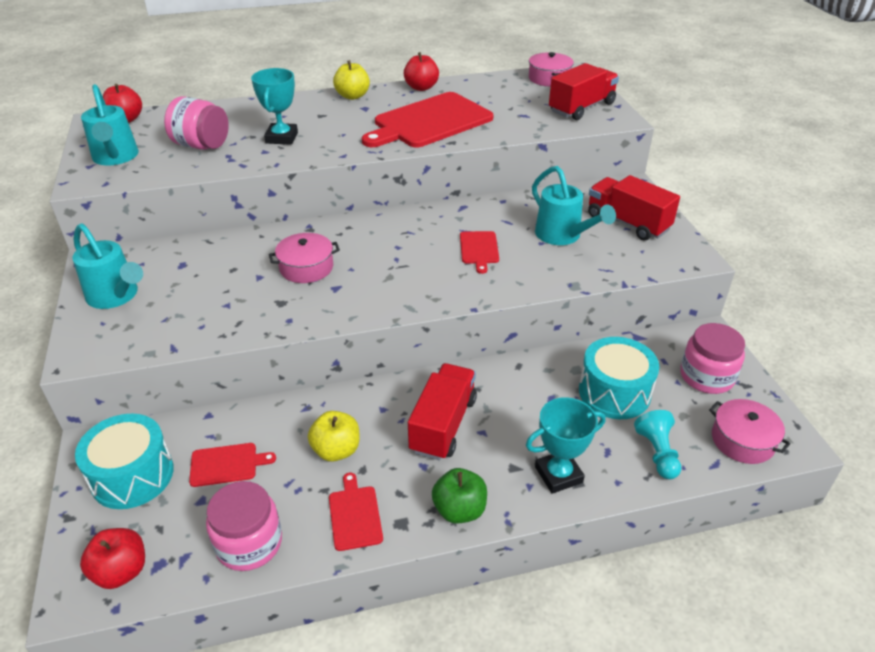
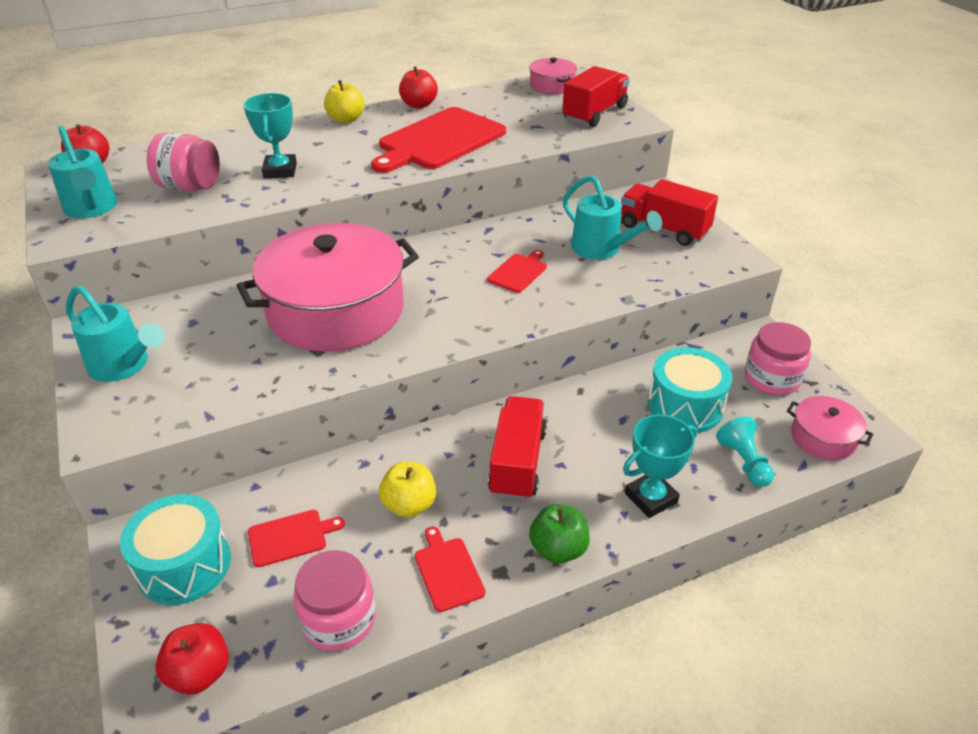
camera: 10 degrees left, 0 degrees up
(306, 267) = (336, 310): pink pot -> pink pot, size x2.27
(479, 249) = (518, 272): red cutting board -> red cutting board turned 135 degrees counterclockwise

